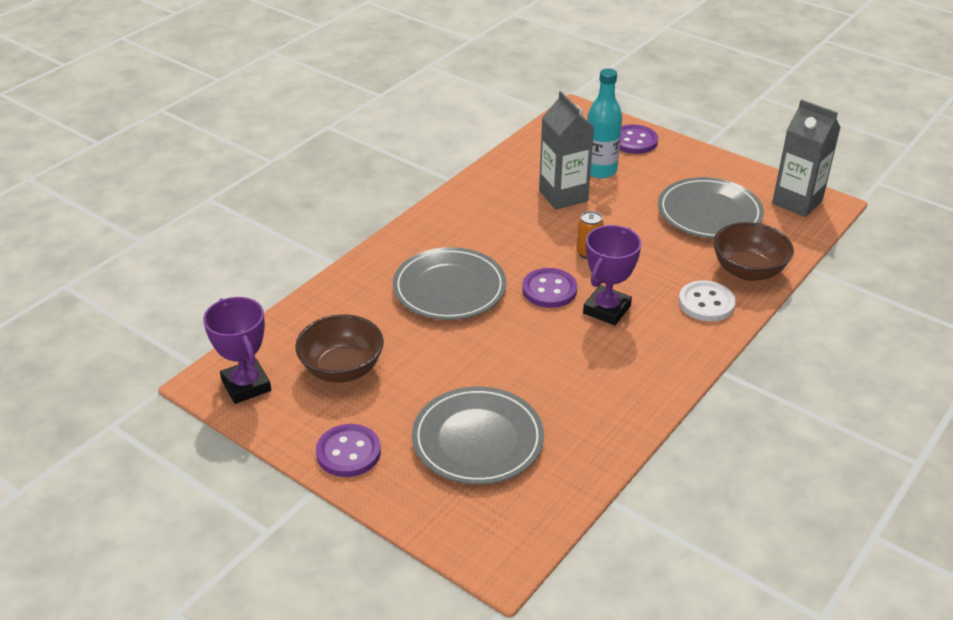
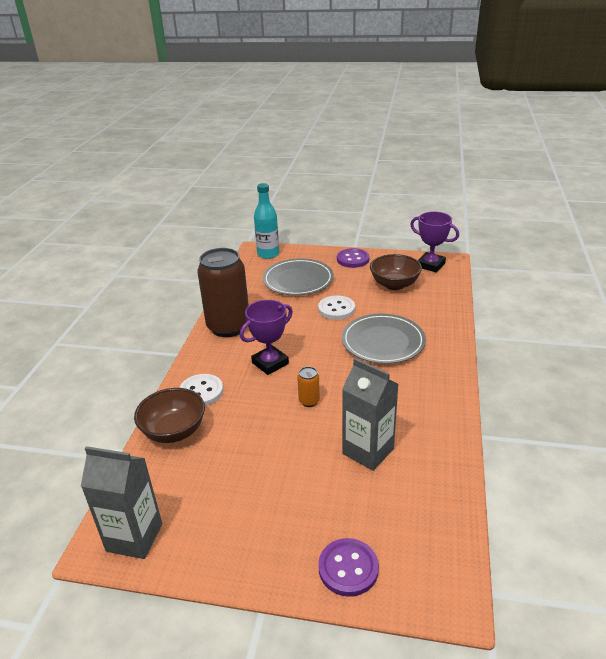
camera: 155 degrees right, 5 degrees down
(464, 358) = (336, 309): none -> white button
(549, 290) = (317, 363): purple button -> none
(600, 170) = (356, 500): turquoise bottle -> turquoise bottle (268, 254)
(606, 309) = (270, 363): purple trophy -> purple trophy turned 45 degrees clockwise
(637, 385) = (228, 327): none -> brown can
(709, 213) = (224, 484): grey plate -> none

